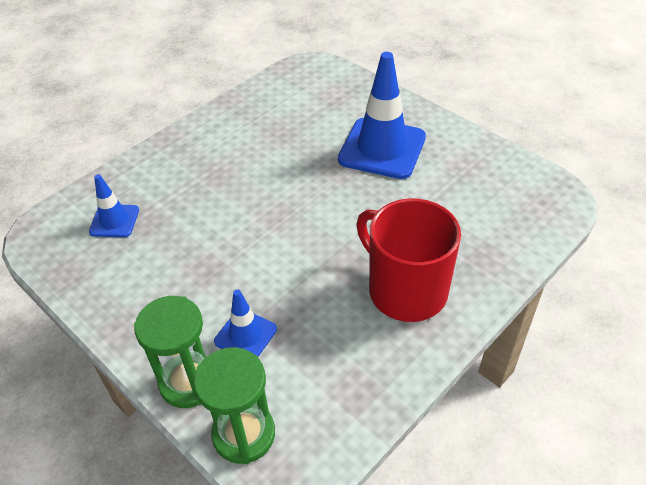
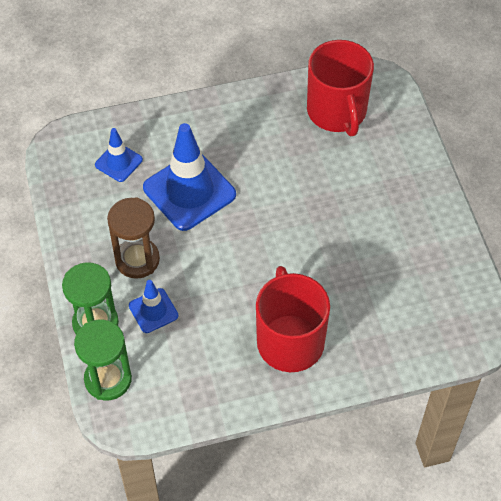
camera: 30 degrees right, 10 degrees up
(193, 296) = (137, 260): none -> brown hourglass
(295, 99) = (337, 112): none -> red mug
(382, 148) = (372, 205): blue traffic cone -> blue traffic cone (189, 191)

